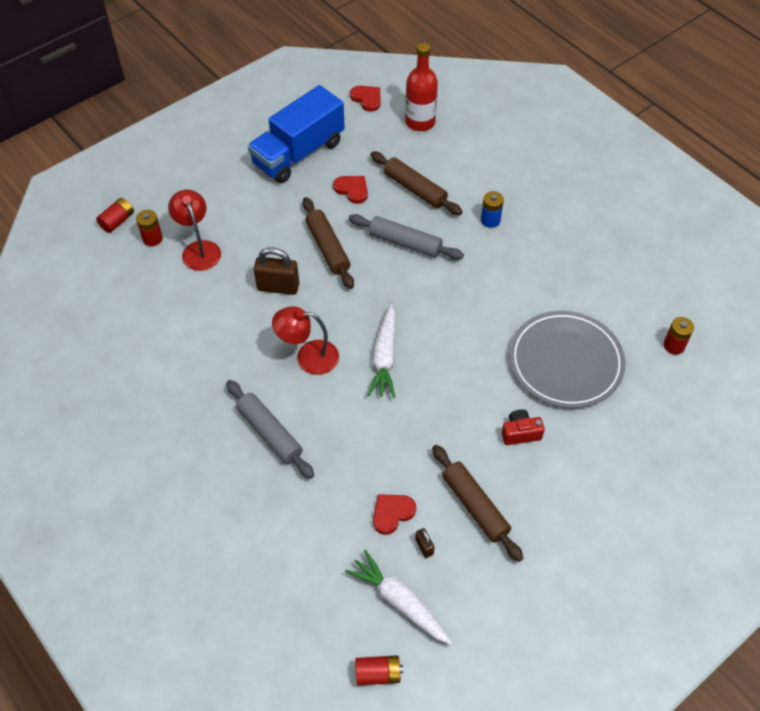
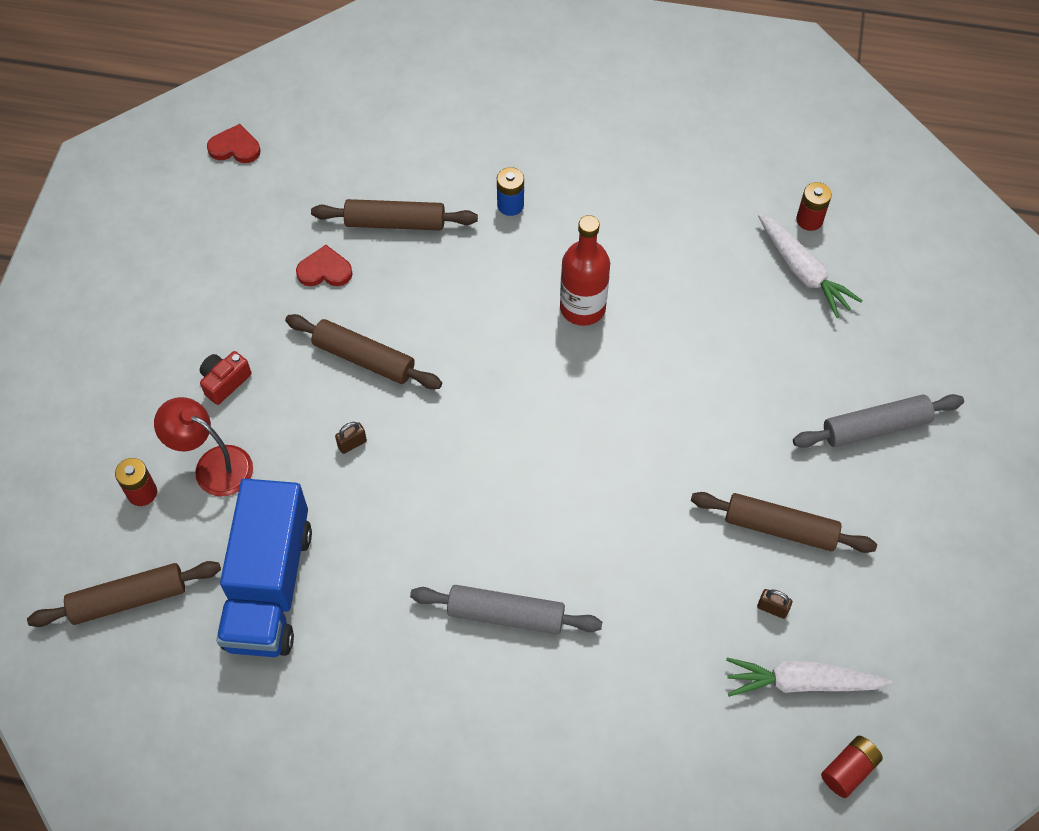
camera: 40 degrees left, 5 degrees up
(96, 285) = (129, 599): none -> brown rolling pin
(117, 221) = (74, 502): red battery -> none
(278, 287) = (352, 444): brown padlock -> brown padlock, size x0.49
(298, 153) = (218, 267): blue truck -> blue truck (269, 586)
(308, 357) = (464, 499): red lamp -> none
(385, 357) = (545, 439): white carrot -> white carrot (803, 271)
(392, 513) = (710, 599): red heart -> none
(405, 243) = (444, 293): grey rolling pin -> grey rolling pin (875, 427)
(420, 122) = (324, 137): red bottle -> red bottle (582, 308)
(520, 433) = (752, 418): red camera -> red camera (225, 382)
(565, 362) = (727, 311): grey plate -> none

